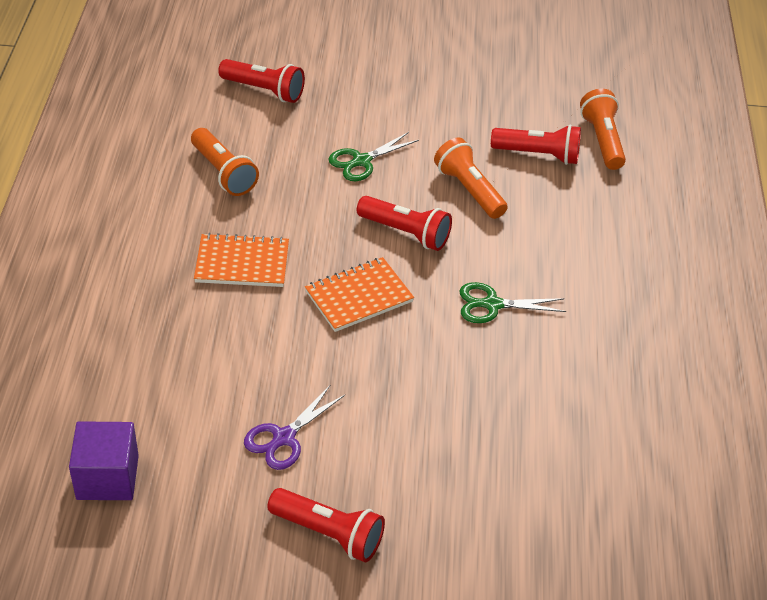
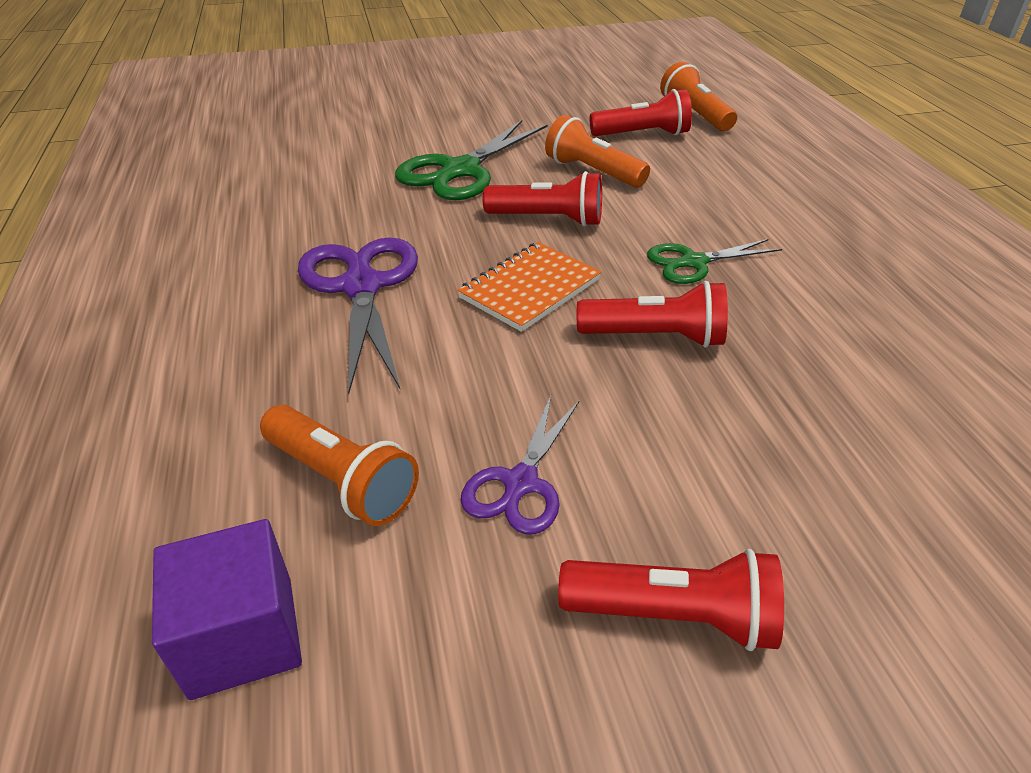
camera: 15 degrees left, 5 degrees down
(223, 173) = (302, 208): orange flashlight -> orange flashlight (342, 480)
(242, 263) = (361, 287): orange notebook -> purple scissors
(264, 90) = (322, 136): red flashlight -> red flashlight (655, 337)
(361, 161) = (460, 170): green scissors -> green scissors, size x1.70

